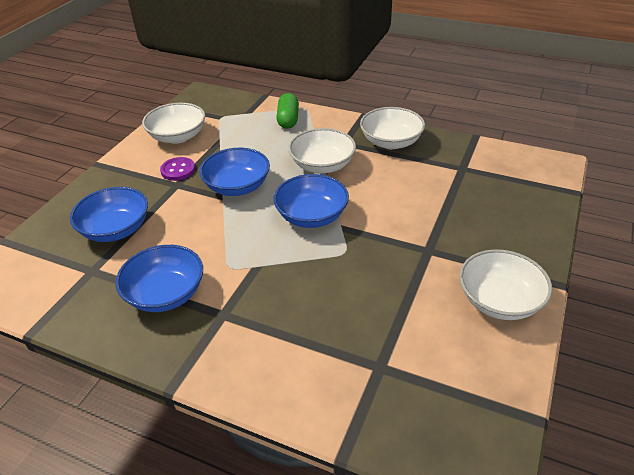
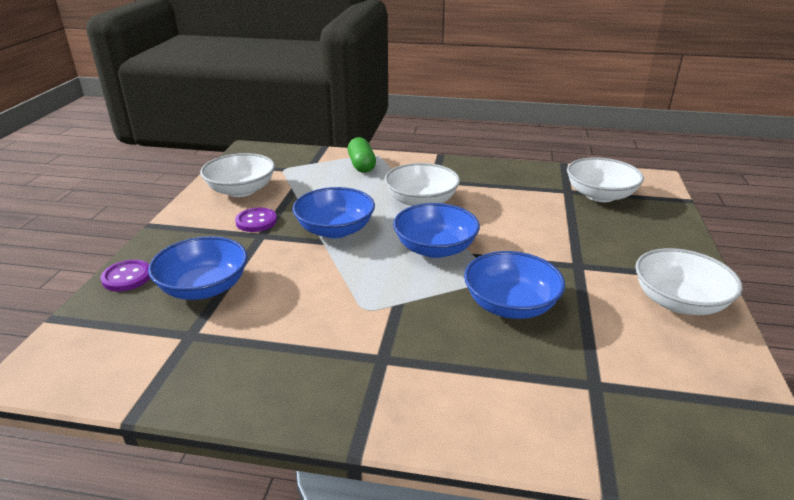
camera: 15 degrees left, 10 degrees down
(64, 212) = (127, 277): none -> purple button
(165, 294) = (299, 347): blue bowl -> blue bowl (510, 305)
(391, 142) = (482, 175): white bowl -> white bowl (600, 195)

